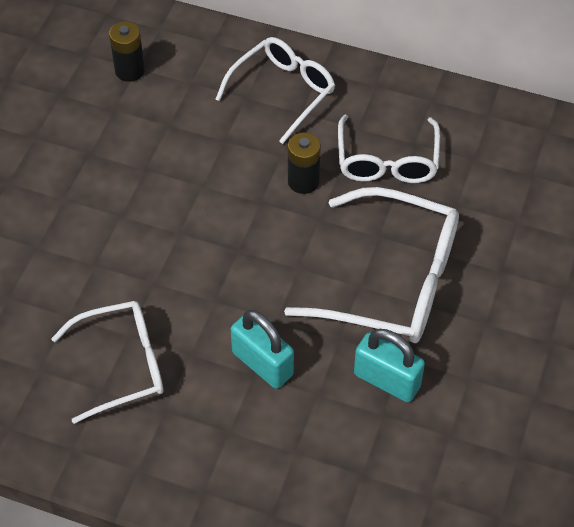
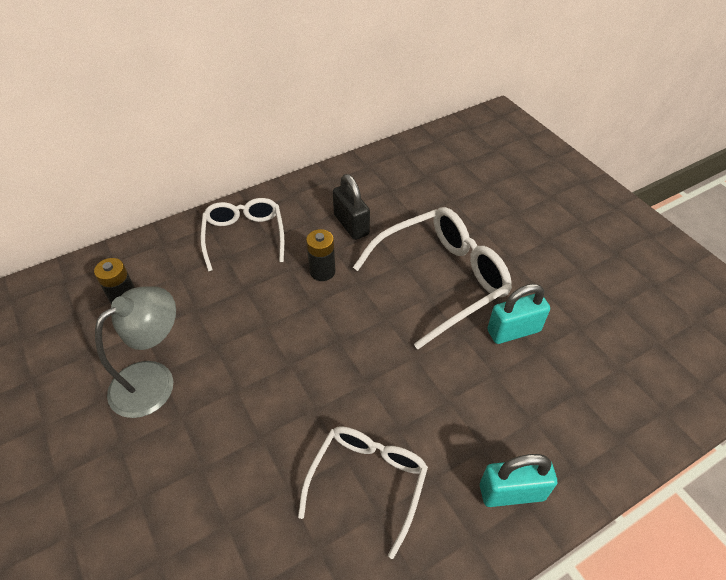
camera: 50 degrees left, 5 degrees down
(78, 154) = (154, 380): none -> grey lamp
(262, 364) = (444, 389): turquoise padlock -> turquoise padlock (511, 492)
(387, 161) = (351, 225): white glasses -> black padlock

